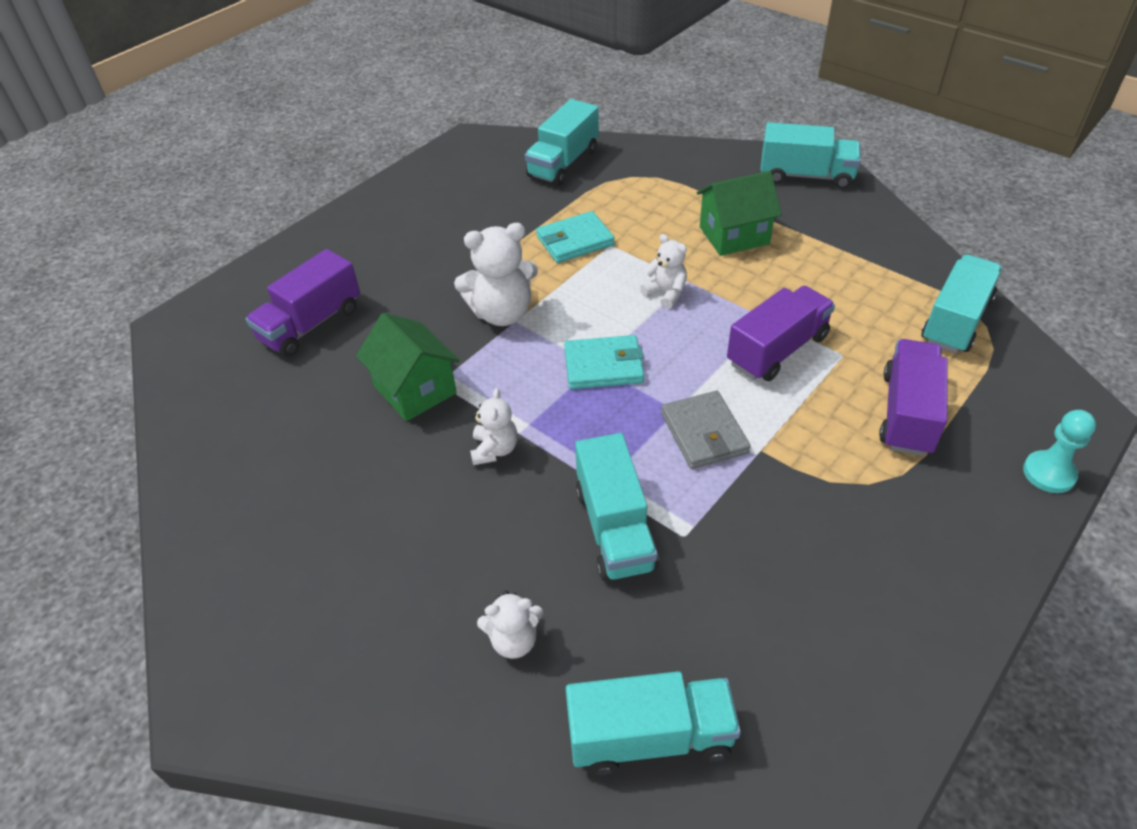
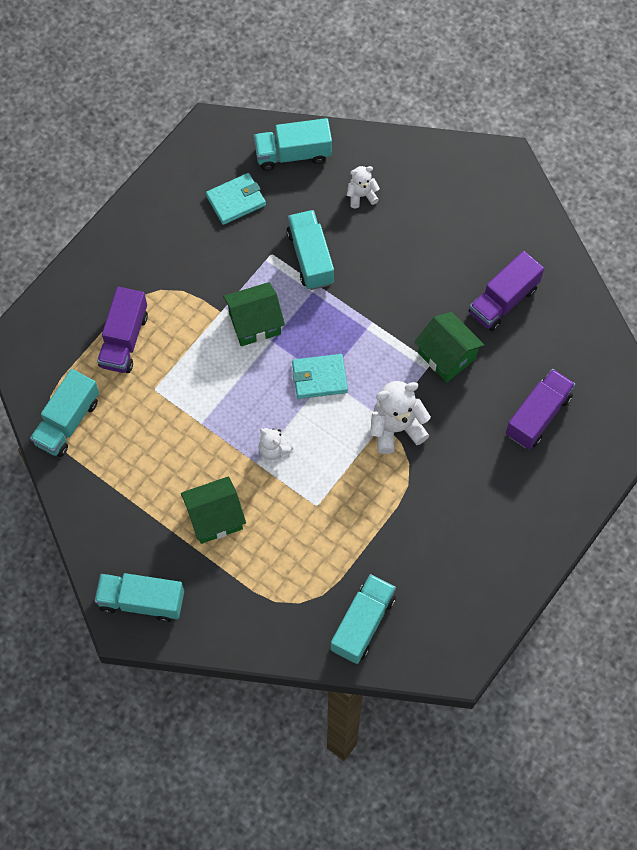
camera: 175 degrees right, 20 degrees up
(494, 450) = (386, 309): white teddy bear -> none
(575, 241) = (346, 511): turquoise wallet -> turquoise wallet (236, 200)
(704, 433) = (255, 323): grey wallet -> green house
(777, 350) = (198, 393): purple truck -> purple truck (503, 301)
(1049, 473) = (53, 297): turquoise pawn -> none

